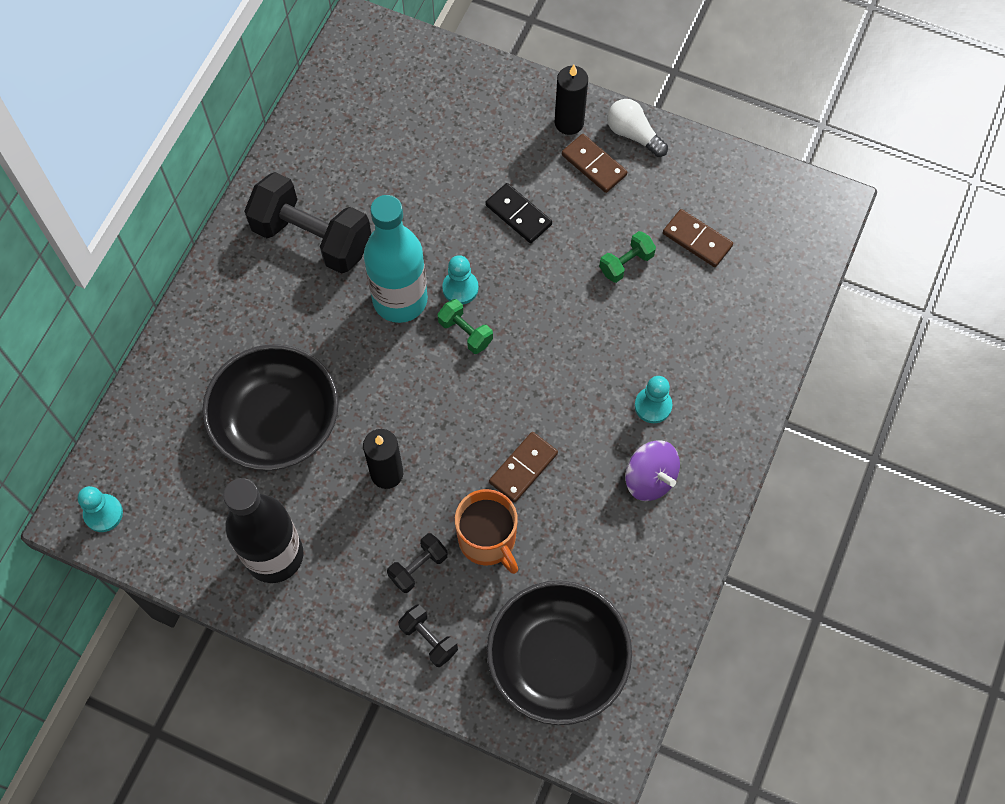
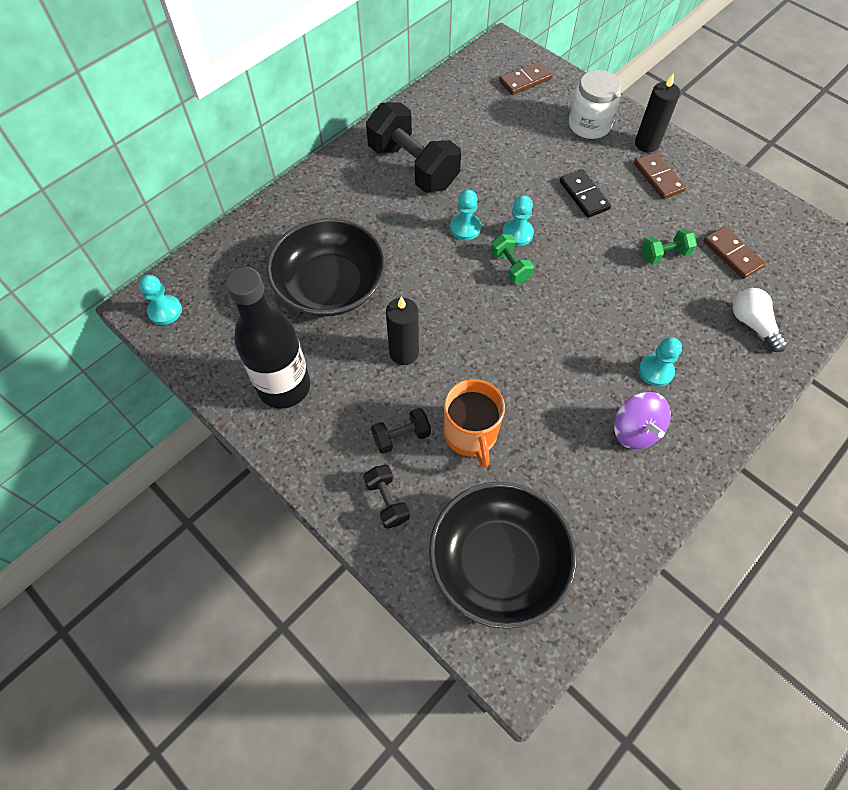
camera: 20 degrees right, 5 degrees down
(400, 300) = (465, 228): turquoise bottle -> turquoise pawn
(497, 116) = (589, 125): none -> white jar
(523, 468) = (523, 385): brown domino -> brown domino (525, 80)
(633, 134) = (698, 165): white light bulb -> white light bulb (752, 324)

